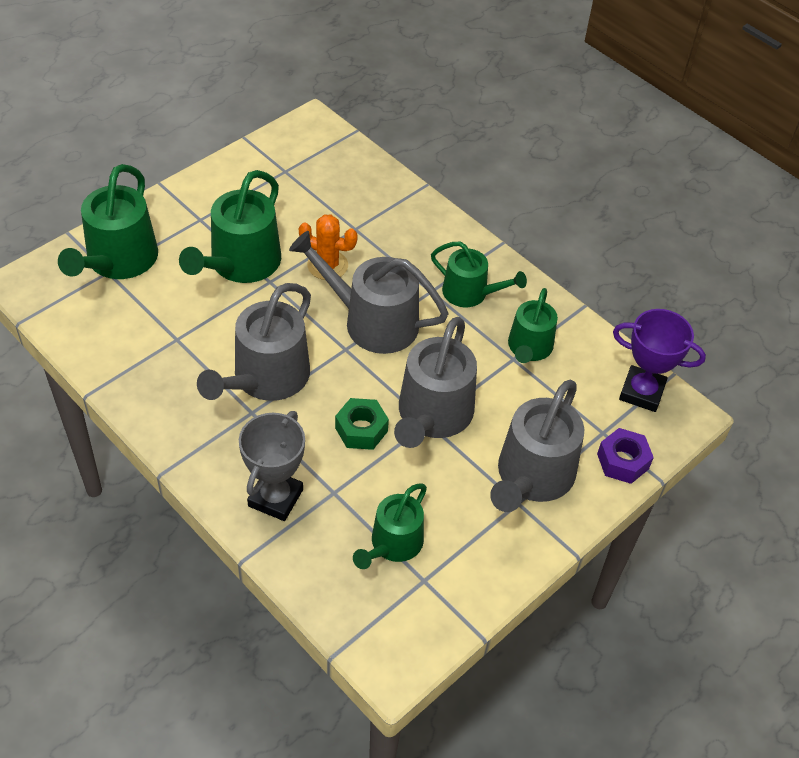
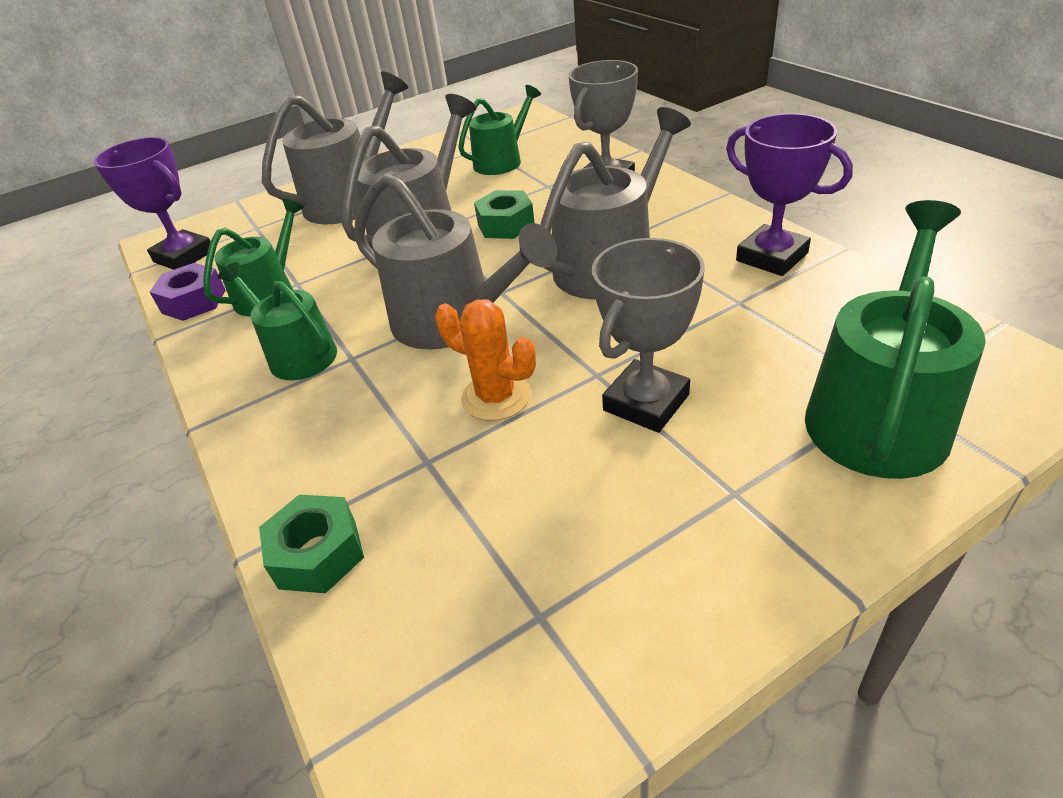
camera: 160 degrees left, 10 degrees down
(144, 383) = (771, 257): none -> purple trophy
(240, 264) = (646, 402): green watering can -> grey trophy
(390, 187) = (318, 554): none -> green nut
(622, 461) = (258, 210): purple nut -> purple nut (194, 301)

